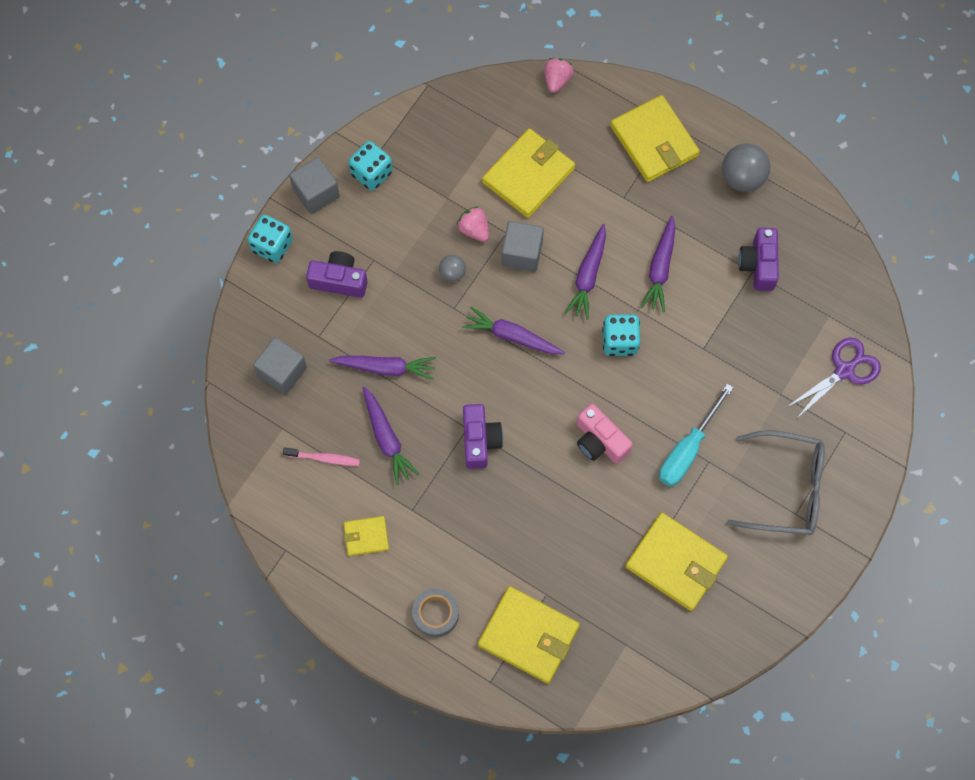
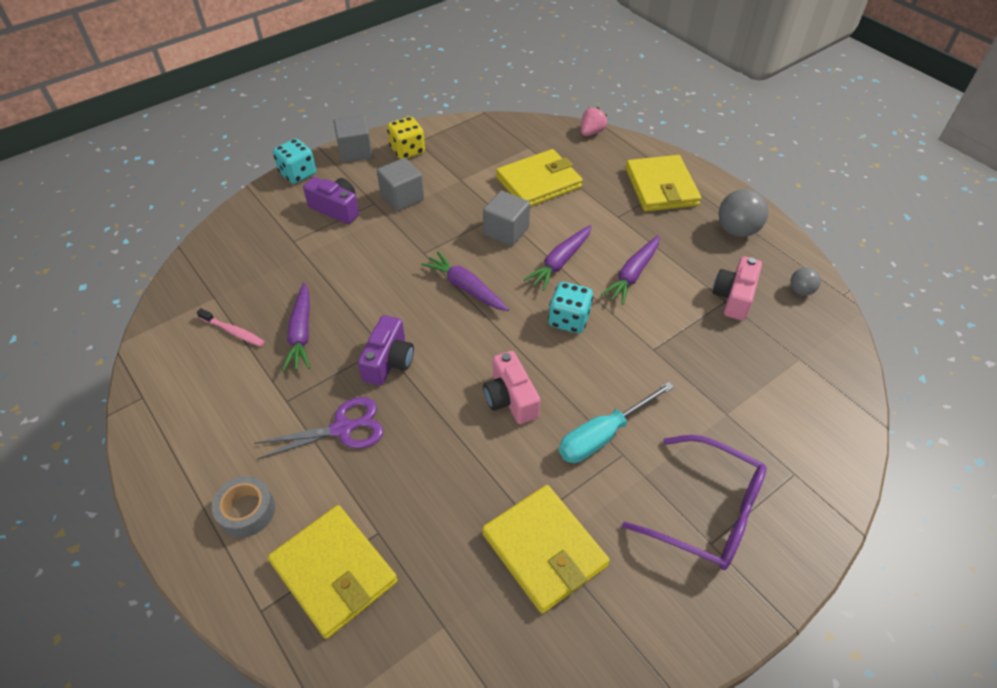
camera: 20 degrees right, 20 degrees down
(282, 372) = (244, 257): grey cube -> grey cube (402, 197)
(366, 536) = (226, 410): yellow wallet -> none
(371, 173) = (407, 151): turquoise dice -> yellow dice
(385, 368) = (335, 279): purple carrot -> none
(452, 273) = (436, 229): grey ball -> grey ball (800, 291)
(474, 229) = (472, 205): pink strawberry -> none
(758, 265) = (734, 297): purple camera -> pink camera
(787, 489) = (707, 512): grey glasses -> purple glasses
(844, 370) = (806, 413): purple scissors -> purple scissors (342, 428)

